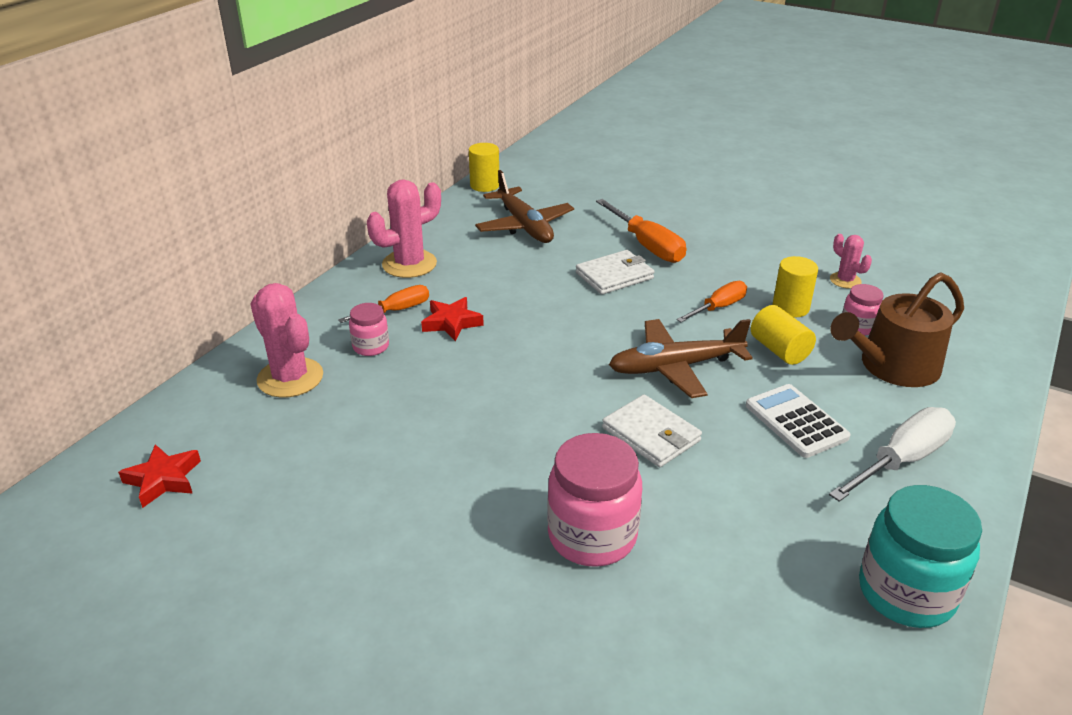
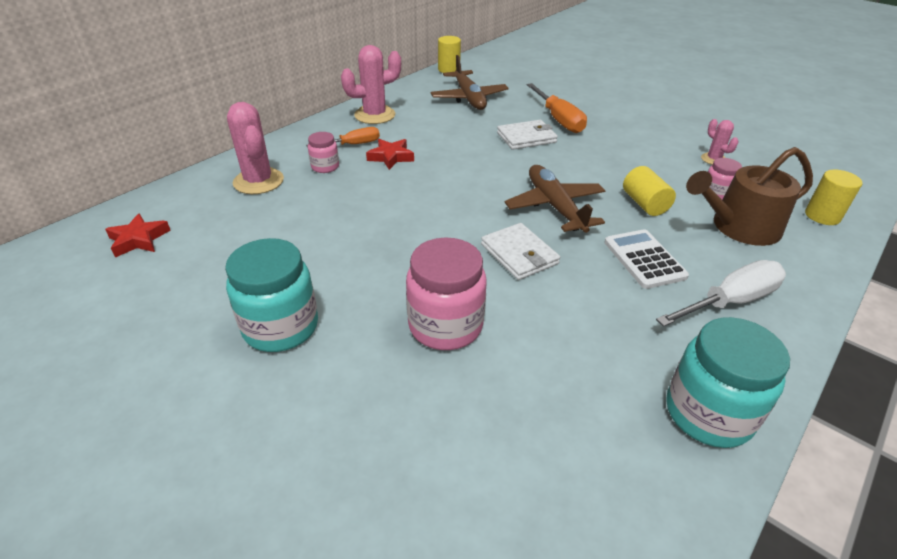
camera: 10 degrees right, 5 degrees up
(396, 567) = (281, 327): none -> turquoise jar
(676, 367) = (555, 207): brown plane -> brown plane turned 75 degrees clockwise
(718, 307) = (602, 168): orange screwdriver -> none
(790, 307) = (662, 174): yellow cylinder -> yellow cylinder (822, 216)

